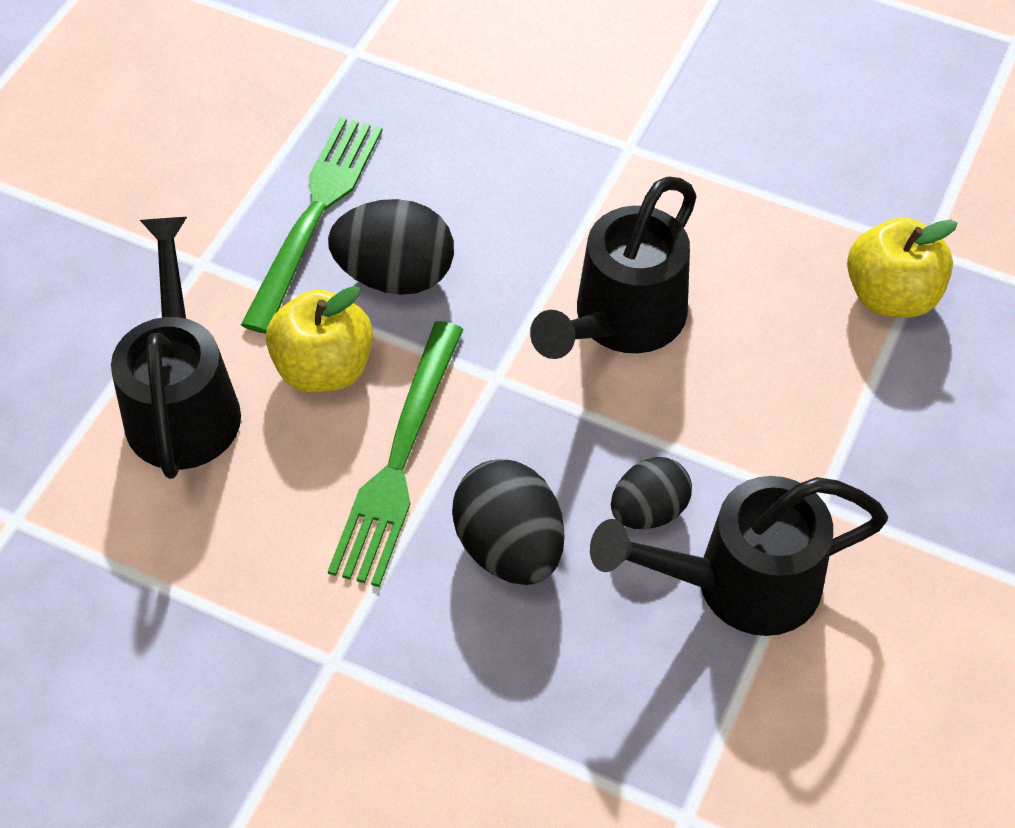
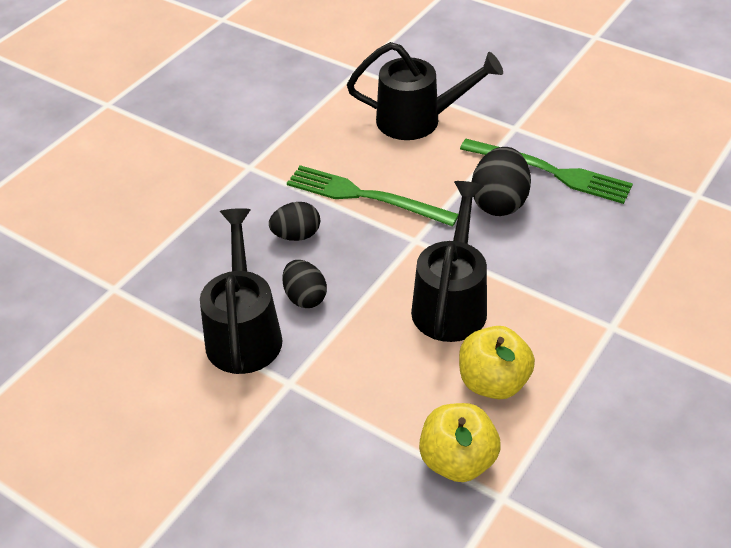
camera: 100 degrees right, 10 degrees down
(324, 368) = (433, 171): yellow apple -> yellow apple (493, 382)
(509, 548) = (296, 235): black egg -> black egg, size x0.65
(620, 321) = (451, 302): black watering can -> black watering can turned 60 degrees clockwise

